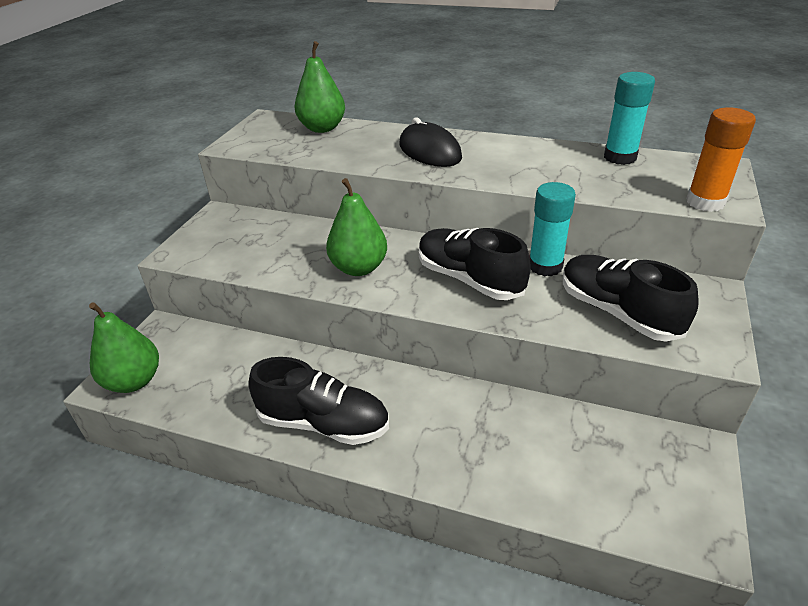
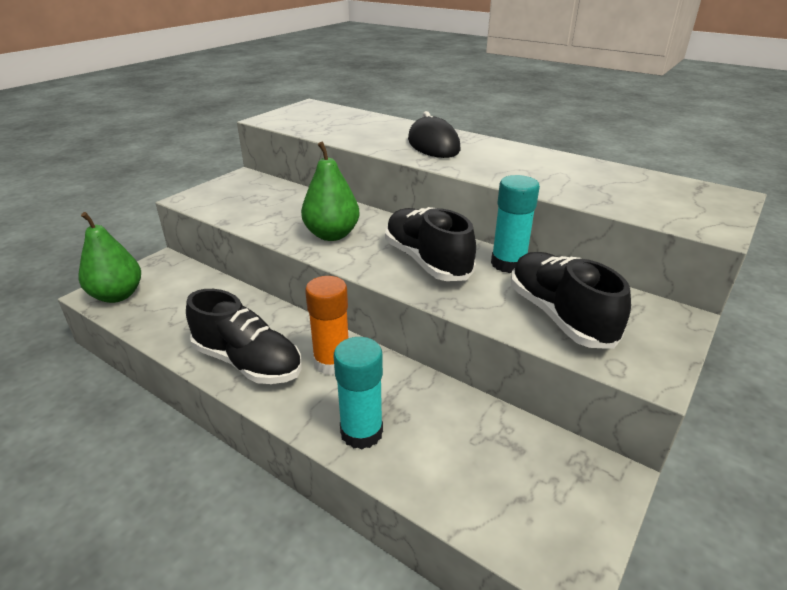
camera: 15 degrees right, 5 degrees down
(322, 128) = (351, 117): green pear -> none
(620, 157) = (619, 173): turquoise glue stick -> turquoise glue stick (361, 432)
(705, 202) = (687, 222): orange glue stick -> orange glue stick (332, 362)

